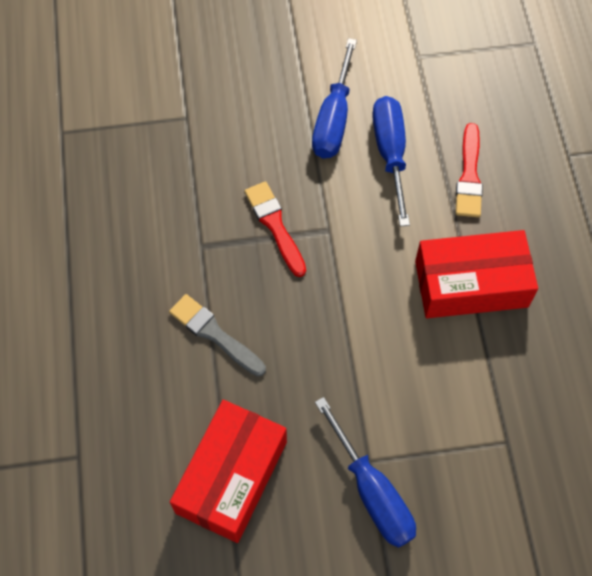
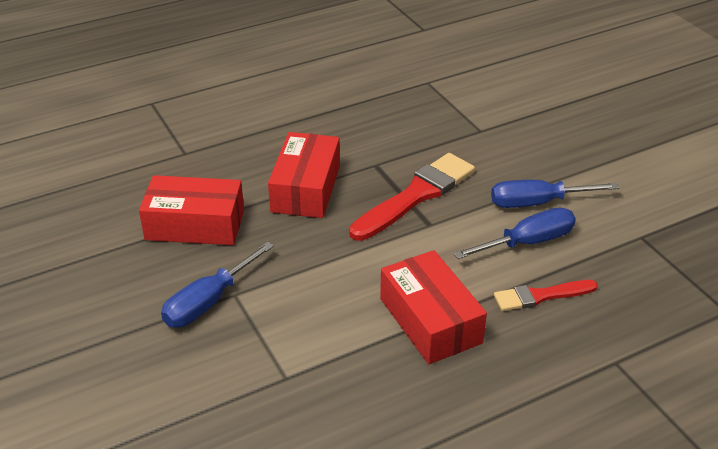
camera: 70 degrees right, 25 degrees down
(214, 334) = (306, 188): grey brush -> red box
(275, 225) = (416, 195): red brush -> red brush, size x1.71

